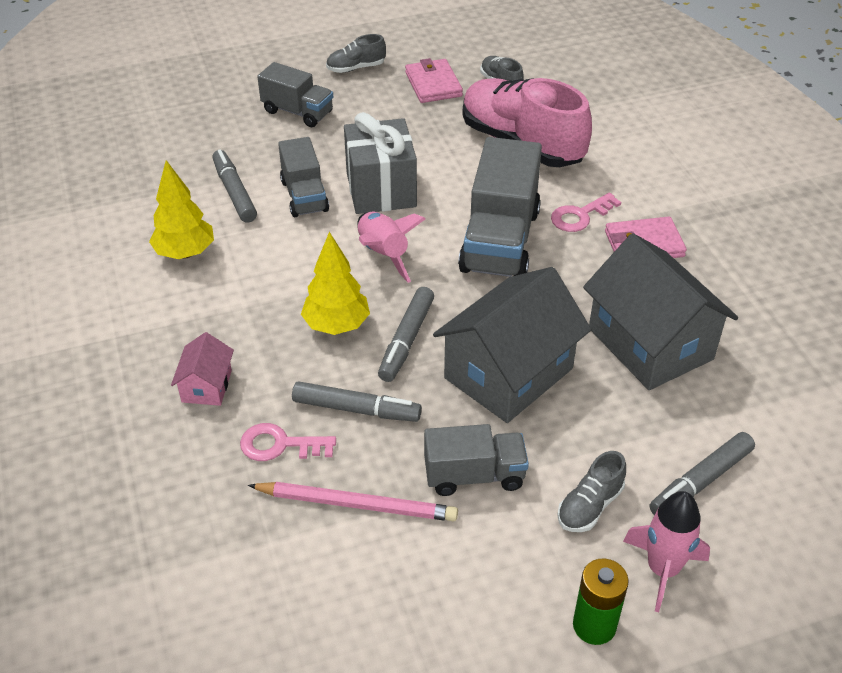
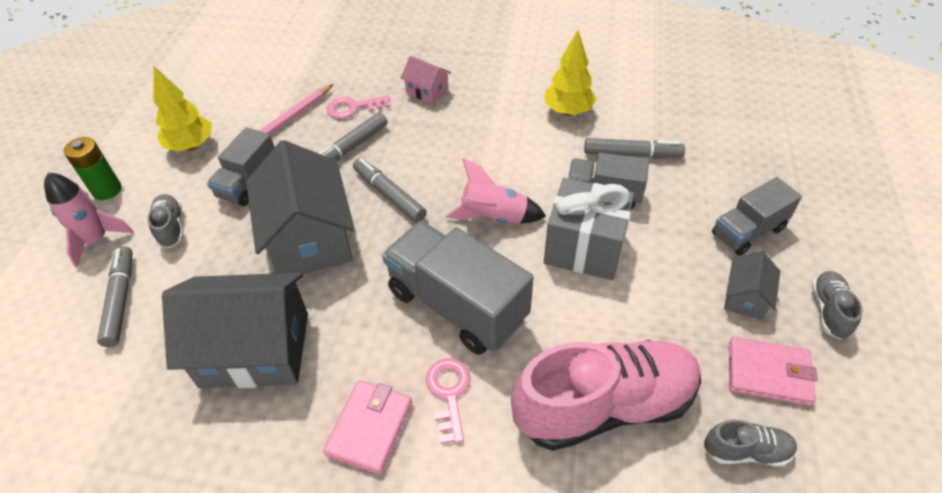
camera: 120 degrees right, 5 degrees up
(280, 445) = (353, 108): pink key -> pink key turned 135 degrees counterclockwise
(336, 325) = (434, 164): yellow tree -> yellow tree (191, 146)
(372, 103) = (745, 298): none -> grey house

